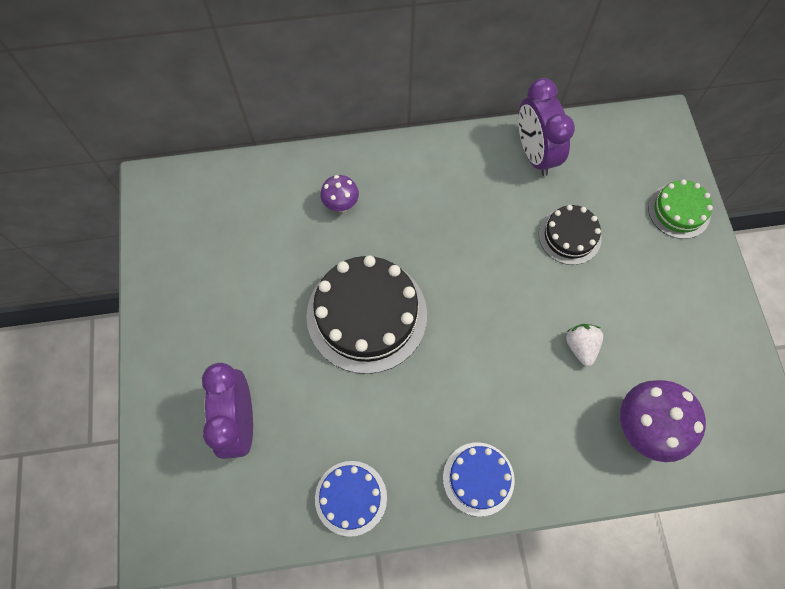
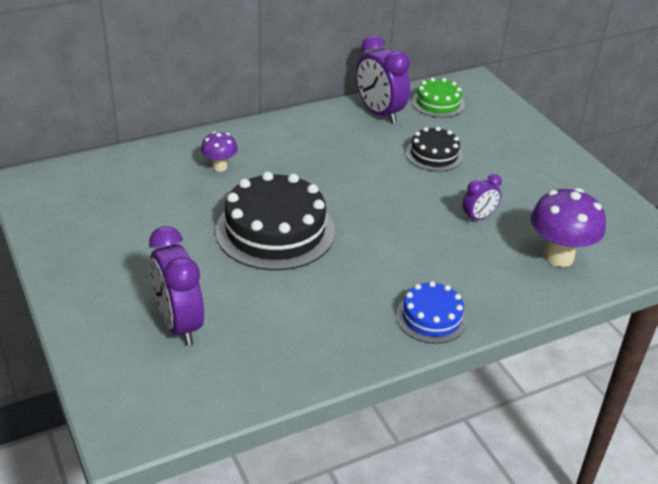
camera: 20 degrees left, 30 degrees down
(351, 498) = (315, 355): blue cake -> none
(580, 346) = (478, 217): white strawberry -> purple clock
(679, 211) = (515, 127): green cake -> green cake (438, 103)

